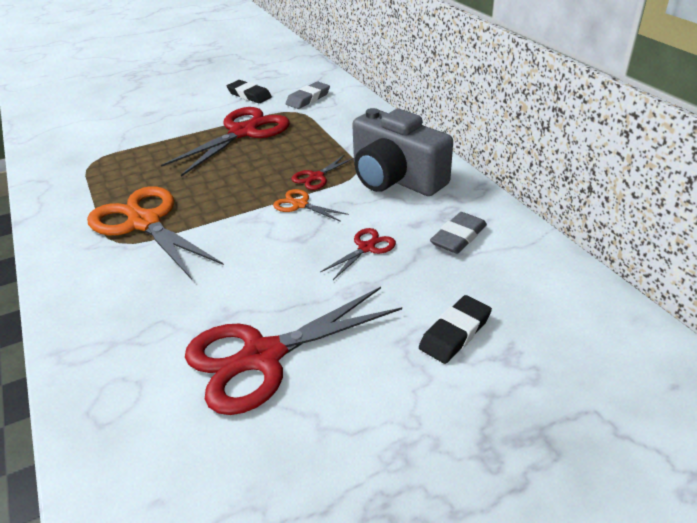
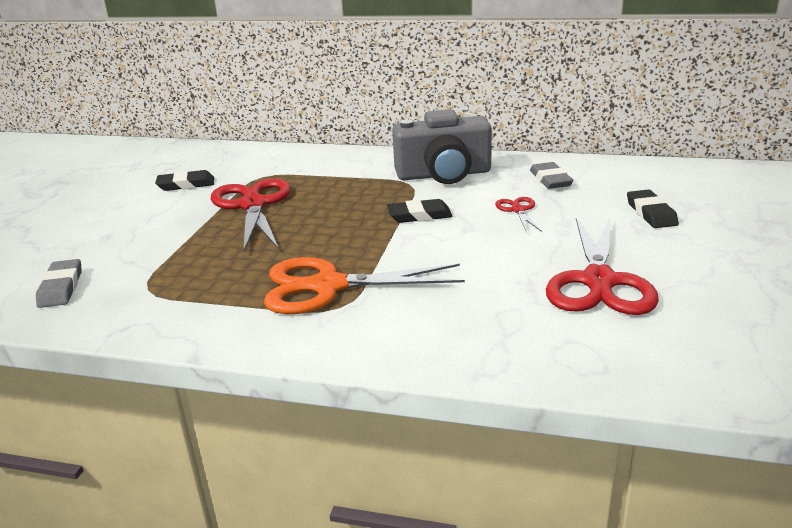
camera: 50 degrees left, 10 degrees down
(300, 205) = (419, 215): orange scissors -> black eraser
(308, 98) = (252, 165): grey eraser -> grey eraser (61, 287)
(316, 177) = (389, 198): red scissors -> none

